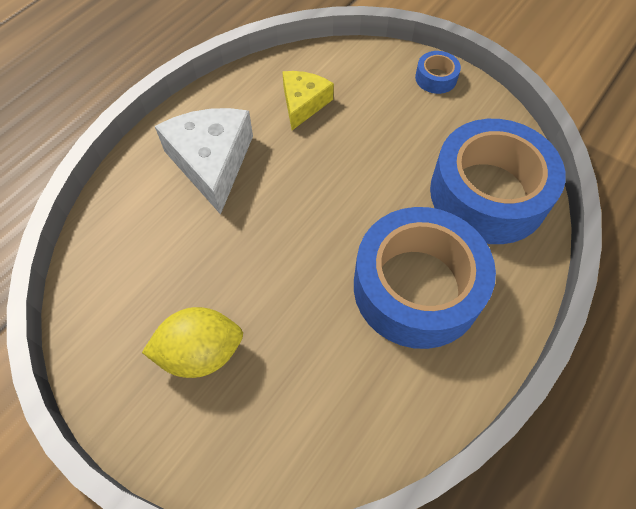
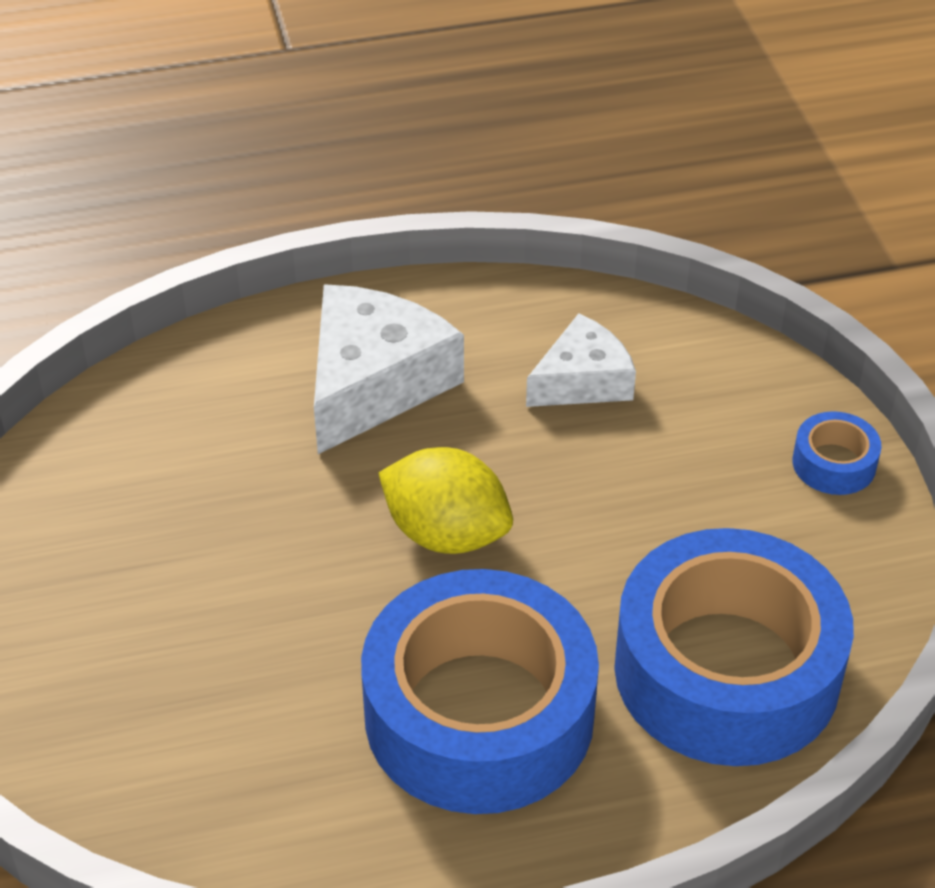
camera: 40 degrees right, 15 degrees down
(201, 353) = (130, 598): yellow lemon -> yellow lemon (446, 534)
(303, 103) = (583, 380): yellow cheese -> white cheese

